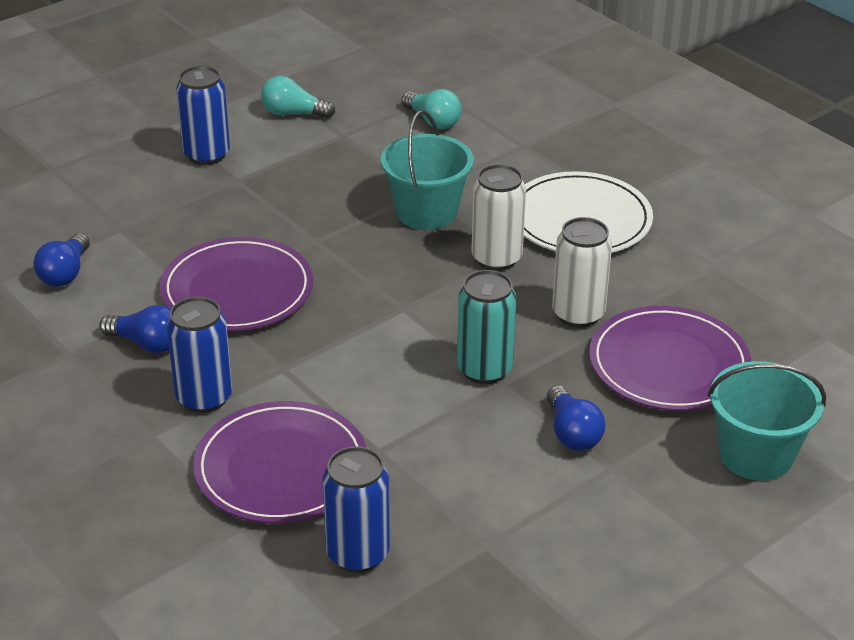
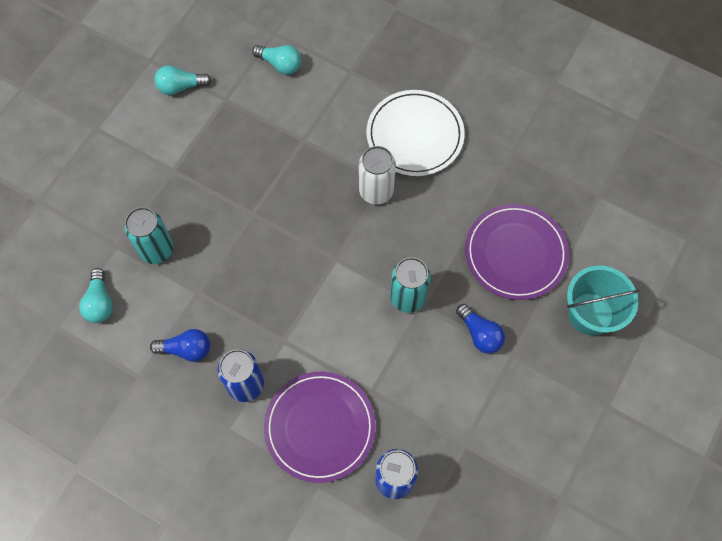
camera: 20 degrees left, 30 degrees up
(65, 273) = (100, 302): blue light bulb -> turquoise light bulb
(169, 244) = (156, 250): none -> turquoise can
(206, 155) = (140, 150): blue can -> none
(237, 290) = (222, 279): purple plate -> none
(426, 212) = (313, 160): turquoise bucket -> none
(578, 314) = (446, 227): white can -> none

